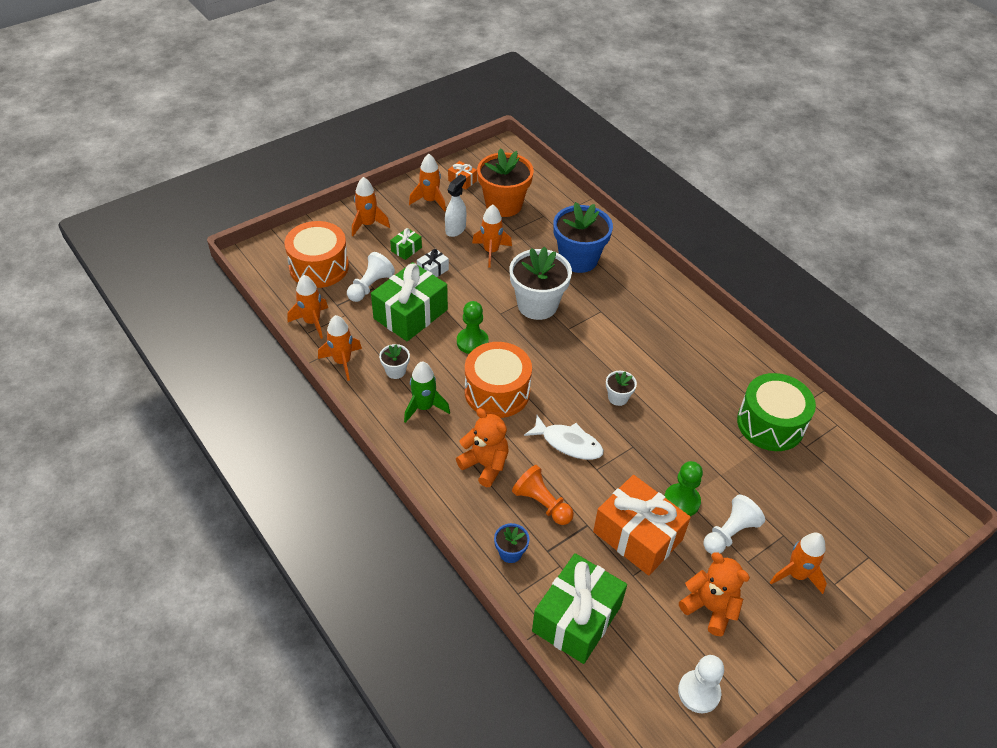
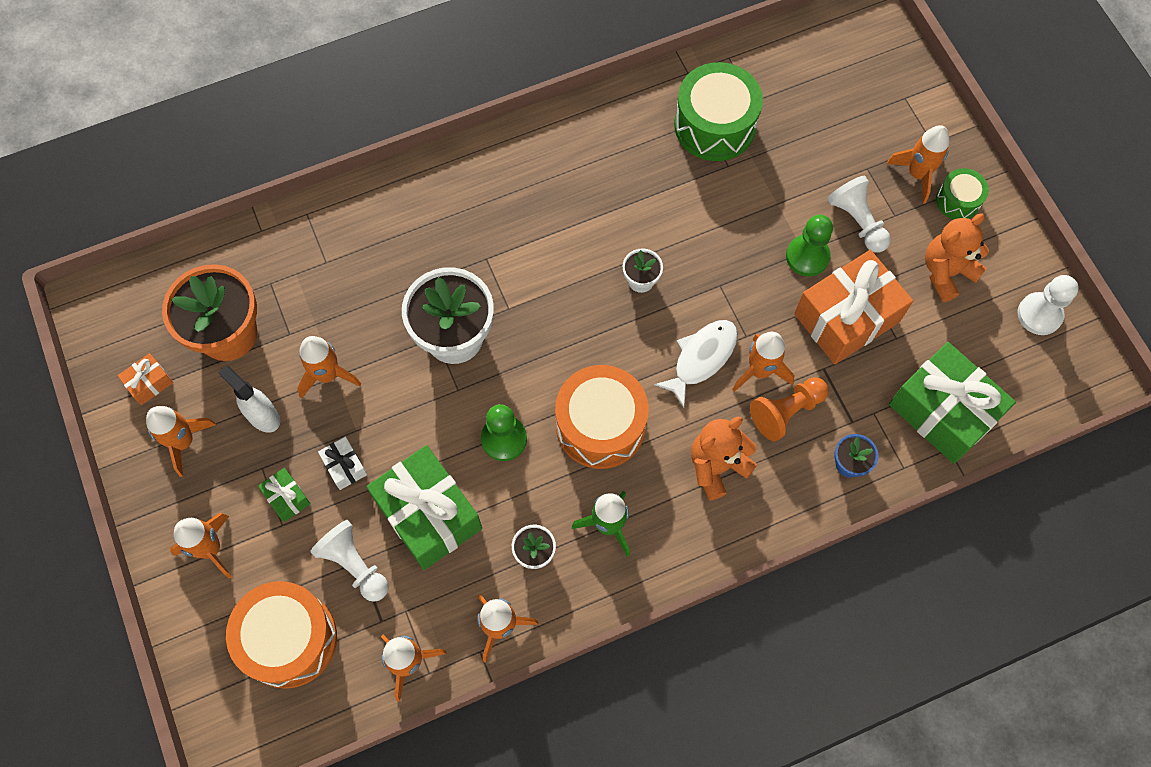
camera: 75 degrees left, 20 degrees up
(570, 482) = (760, 371): none -> orange rocket
(578, 259) = (378, 260): blue flower pot -> none
(785, 610) = (958, 200): none -> green drum

